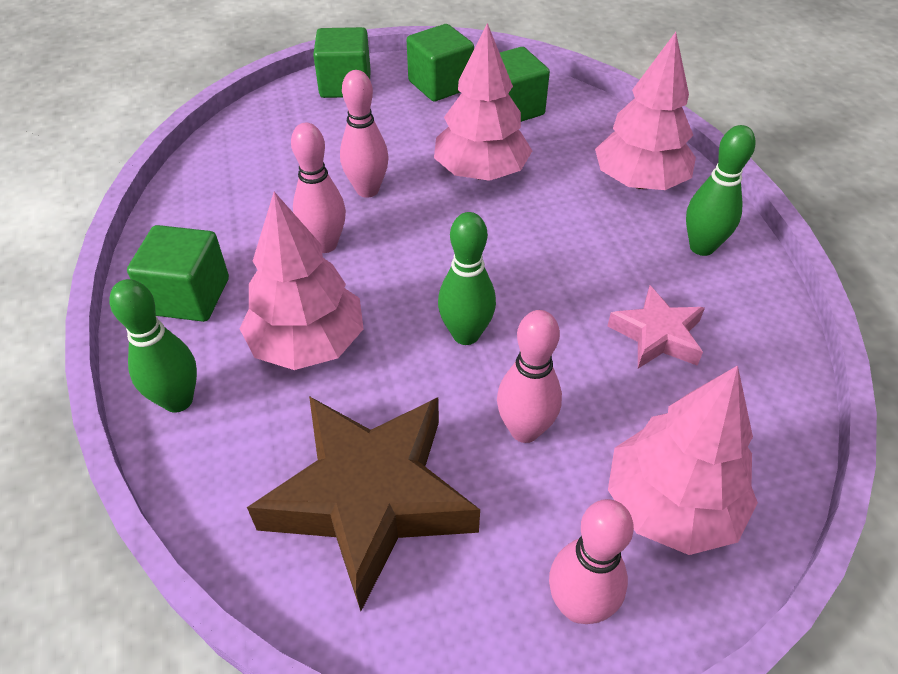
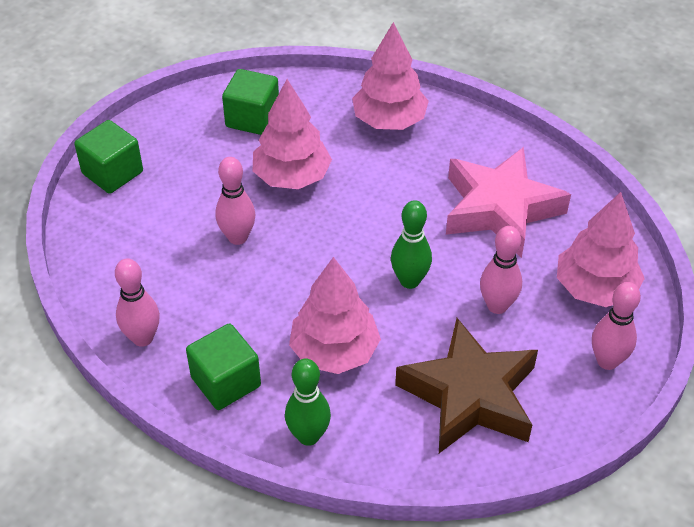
camera: 45 degrees left, 0 degrees up
(325, 244) = (261, 290): pink bowling pin -> pink bowling pin (142, 338)
(440, 85) = (181, 129): green cube -> none
(657, 335) = (500, 209): pink star -> pink star, size x1.92
(701, 247) = (466, 141): green bowling pin -> none

